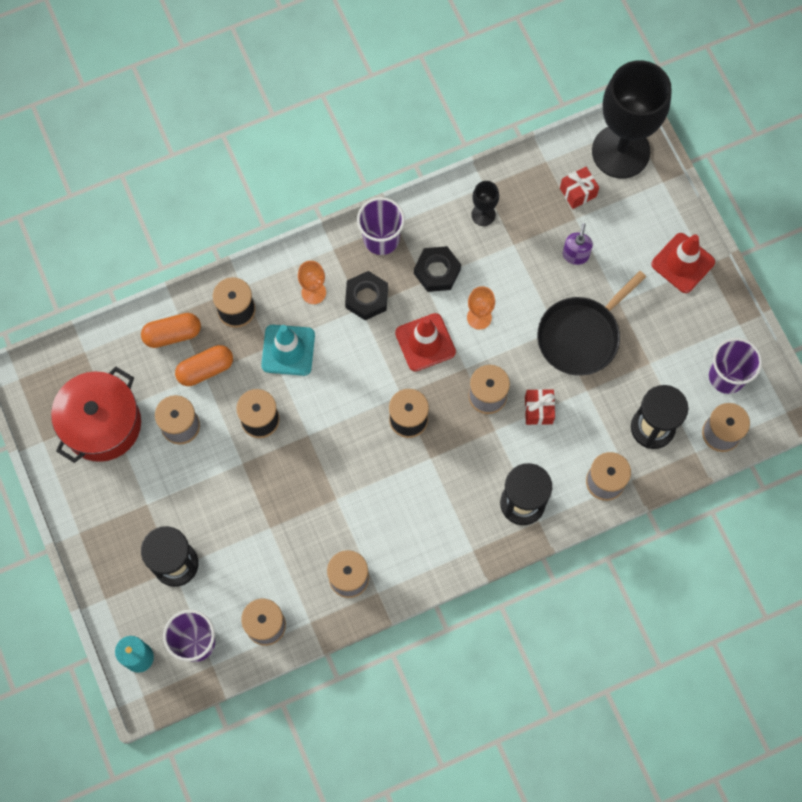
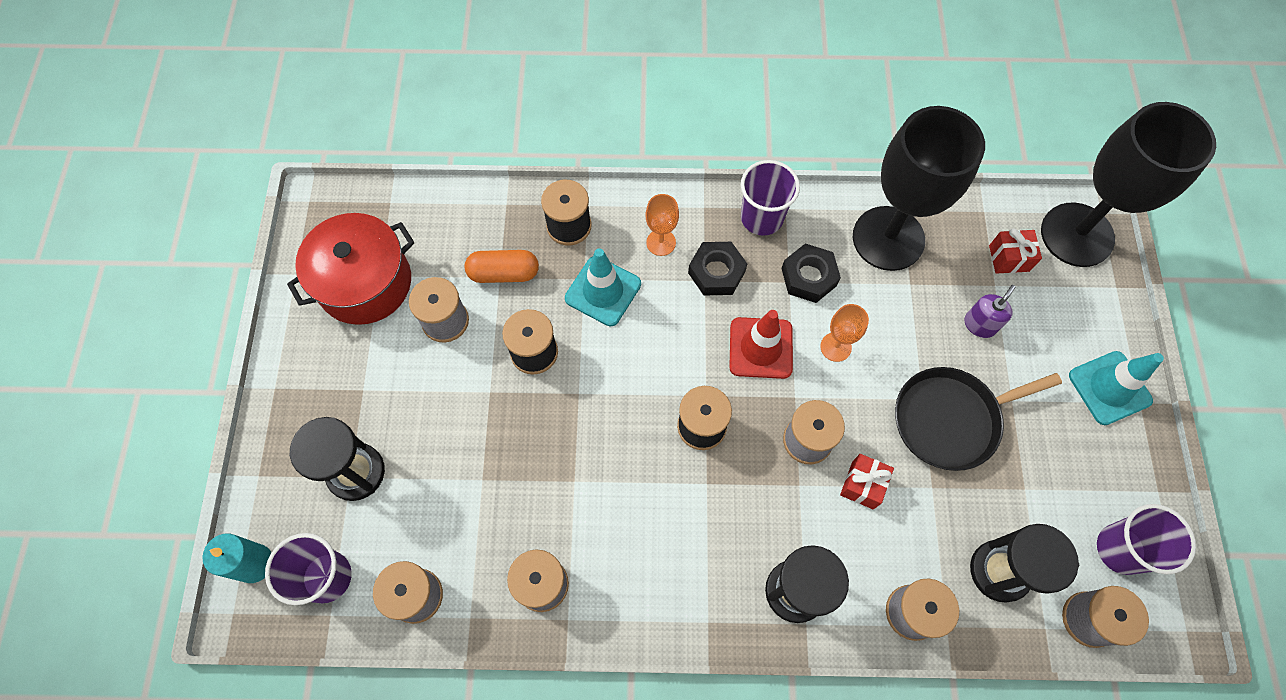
camera: 25 degrees right, 5 degrees down
(172, 334) = (489, 222): orange capsule -> none
(483, 214) = (888, 238): black goblet -> black goblet, size x2.42
(683, 263) = (1109, 388): red traffic cone -> turquoise traffic cone

